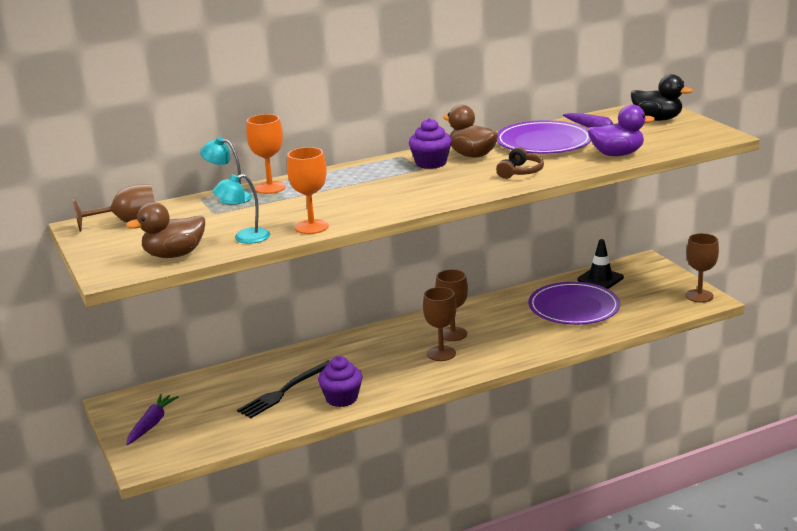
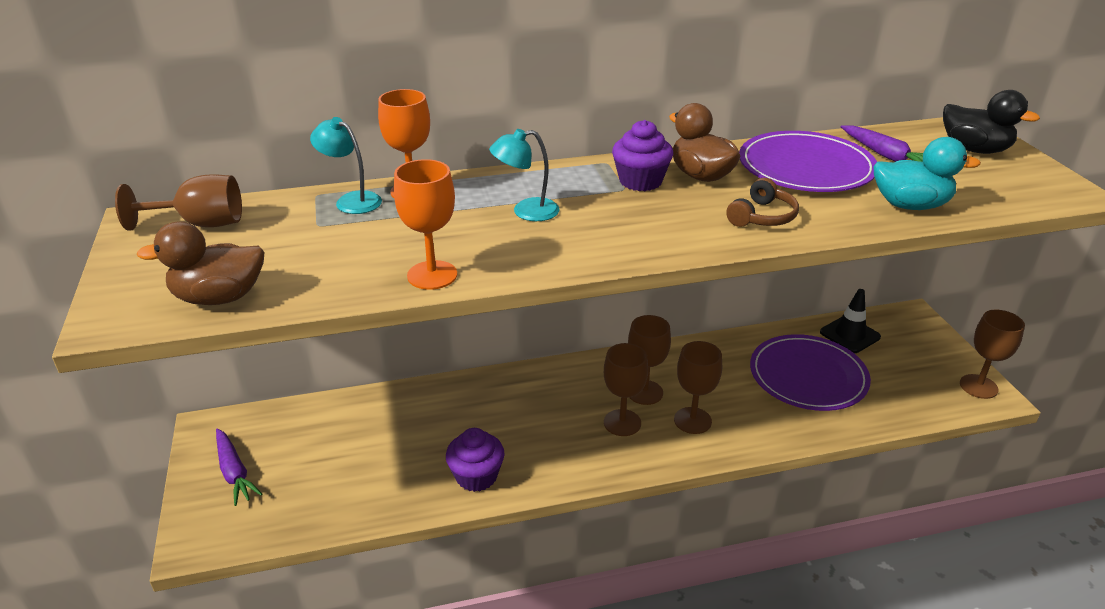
camera: 10 degrees right, 10 degrees up
(151, 424) = (234, 472): purple carrot -> purple carrot turned 120 degrees clockwise
(244, 238) = (331, 281): turquoise lamp -> turquoise lamp (526, 211)
(285, 391) = (412, 448): black fork -> none
(493, 345) = (692, 420): none -> brown goblet
(617, 154) = (910, 205): purple duck -> turquoise duck

